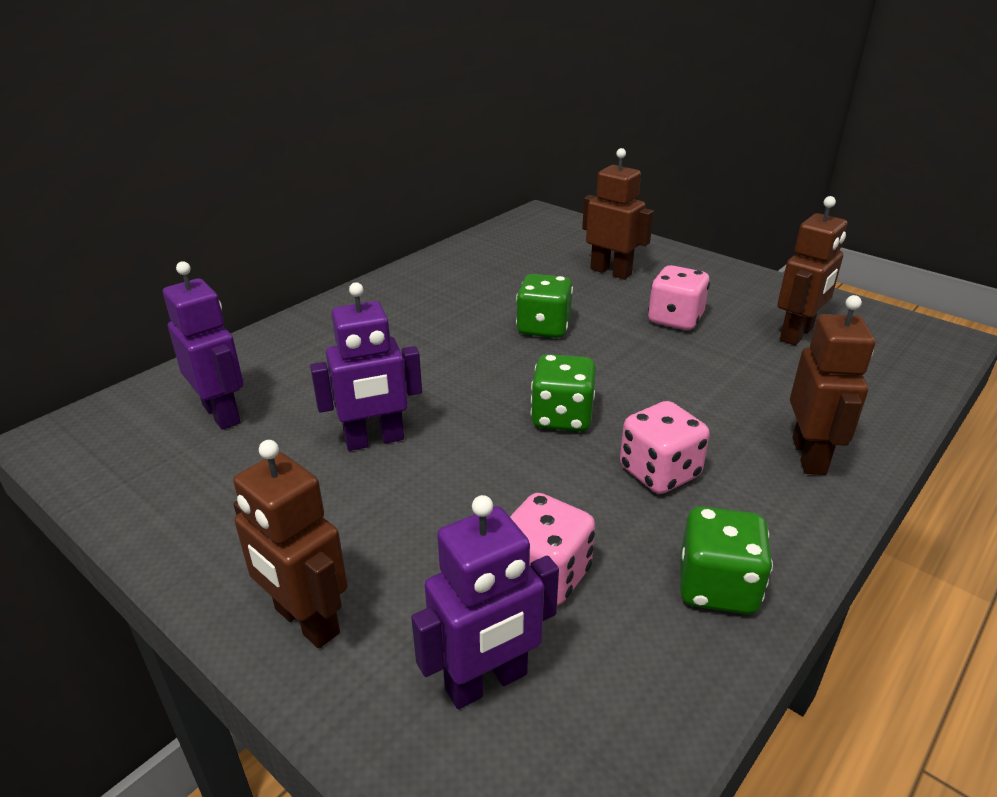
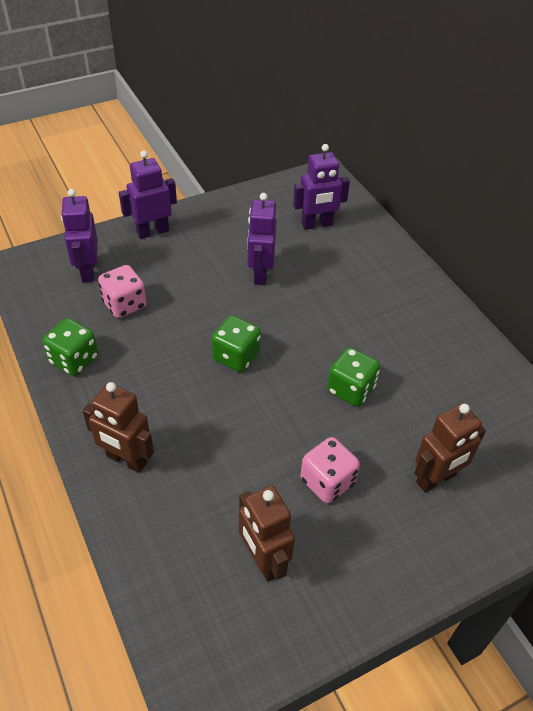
camera: 110 degrees right, 15 degrees up
(306, 621) = (152, 231): brown robot -> purple robot
(659, 473) = (160, 378): pink dice -> none

